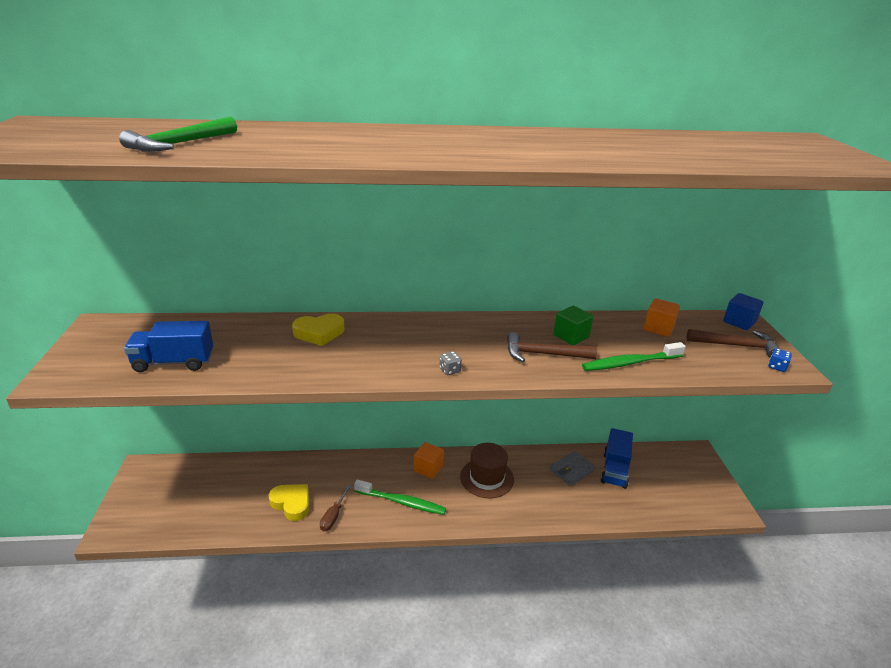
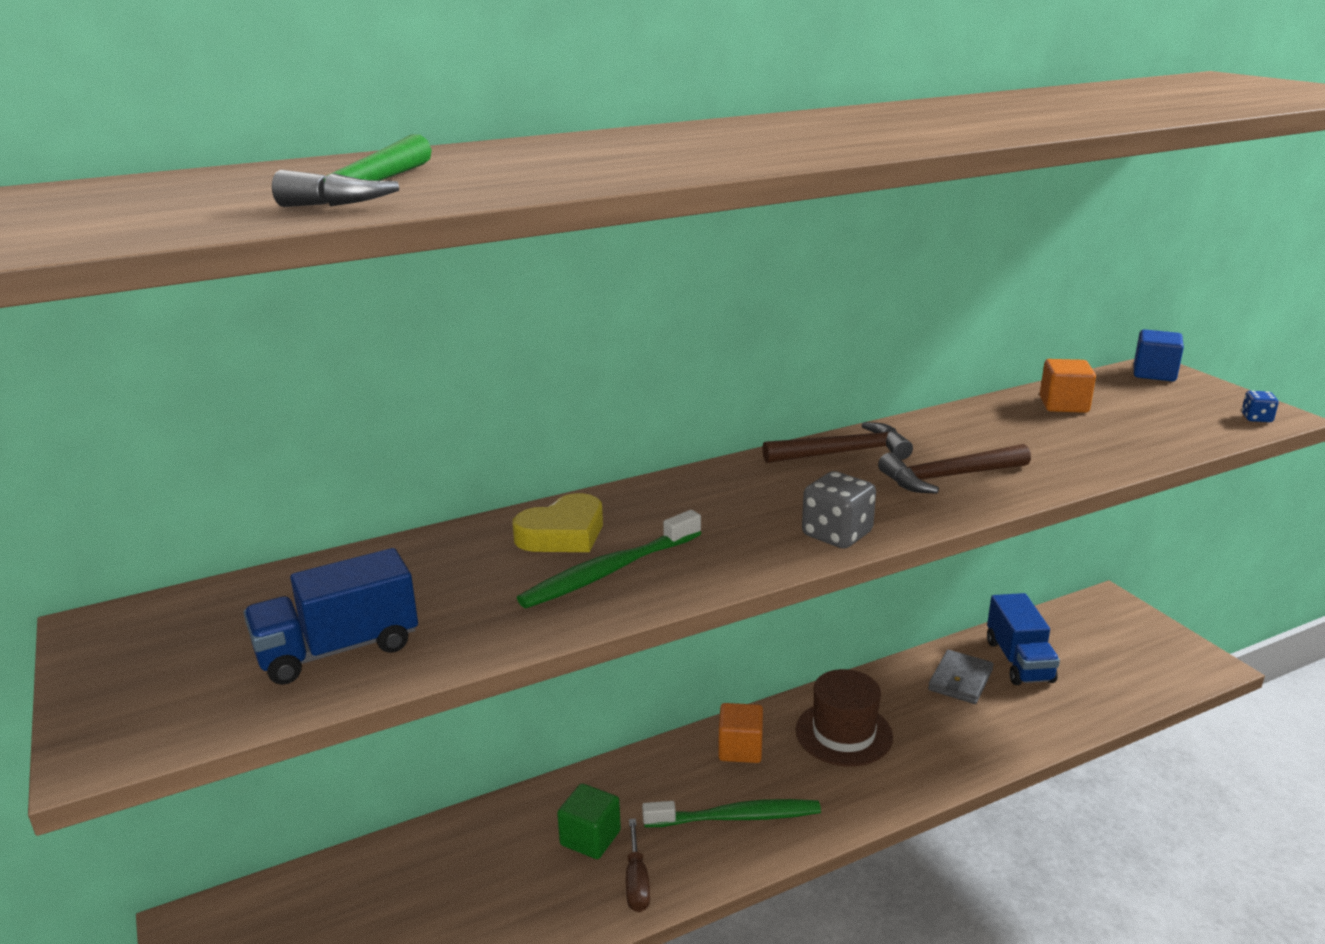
camera: 20 degrees left, 5 degrees down
(292, 503) = (545, 887): yellow heart -> none
(450, 370) = (837, 535): grey dice -> grey dice, size x1.81
(571, 336) = (960, 443): green cube -> green cube (590, 838)
(630, 363) = (1076, 459): green toothbrush -> green toothbrush (609, 571)
(736, 346) = (1181, 404): brown hammer -> brown hammer (843, 453)

